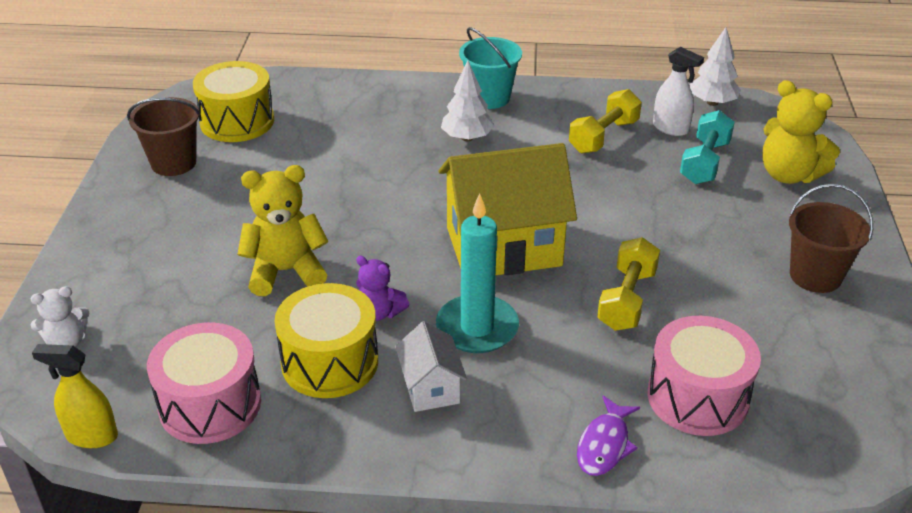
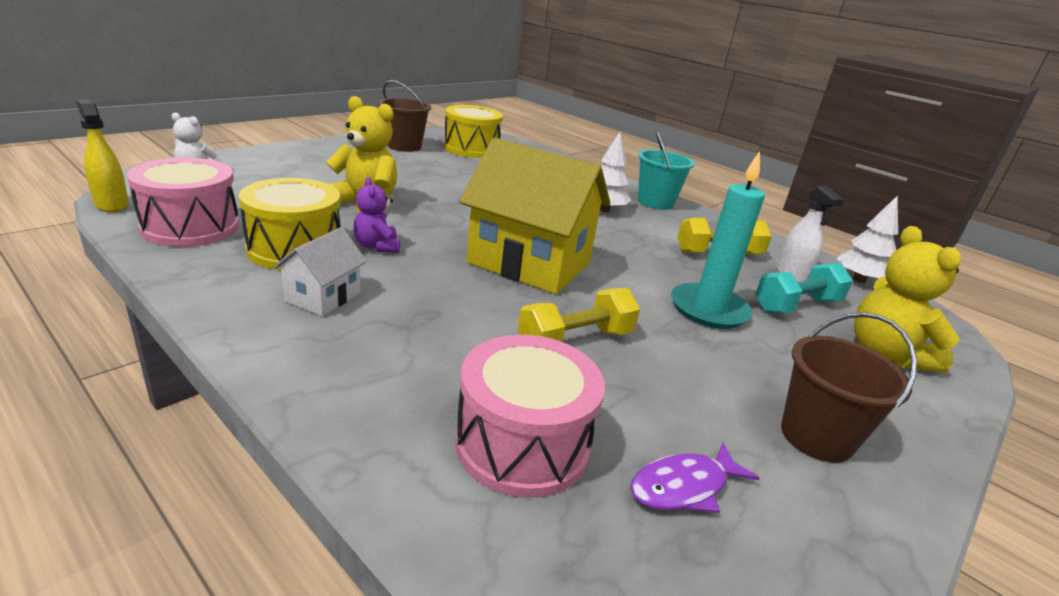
camera: 35 degrees right, 10 degrees down
(477, 328) = (423, 288): turquoise candle -> turquoise candle (708, 309)
(604, 445) = (370, 416): purple fish -> purple fish (684, 487)

